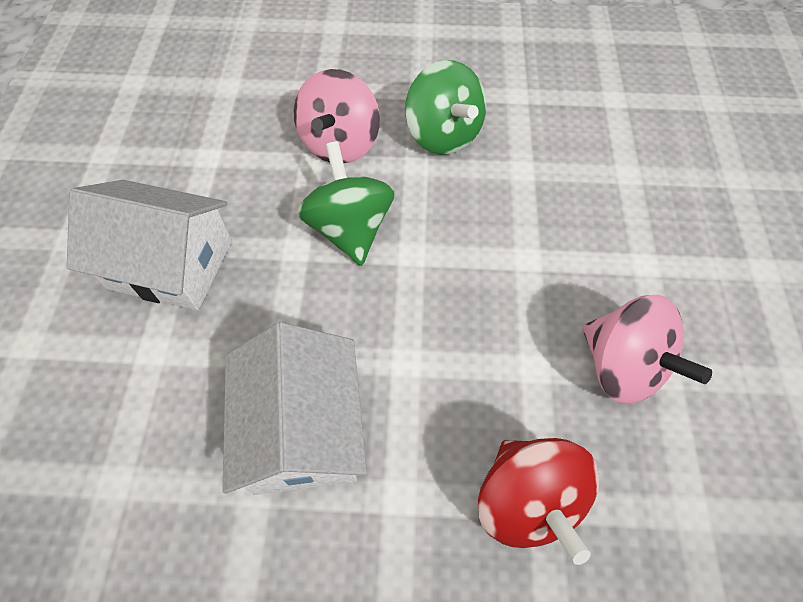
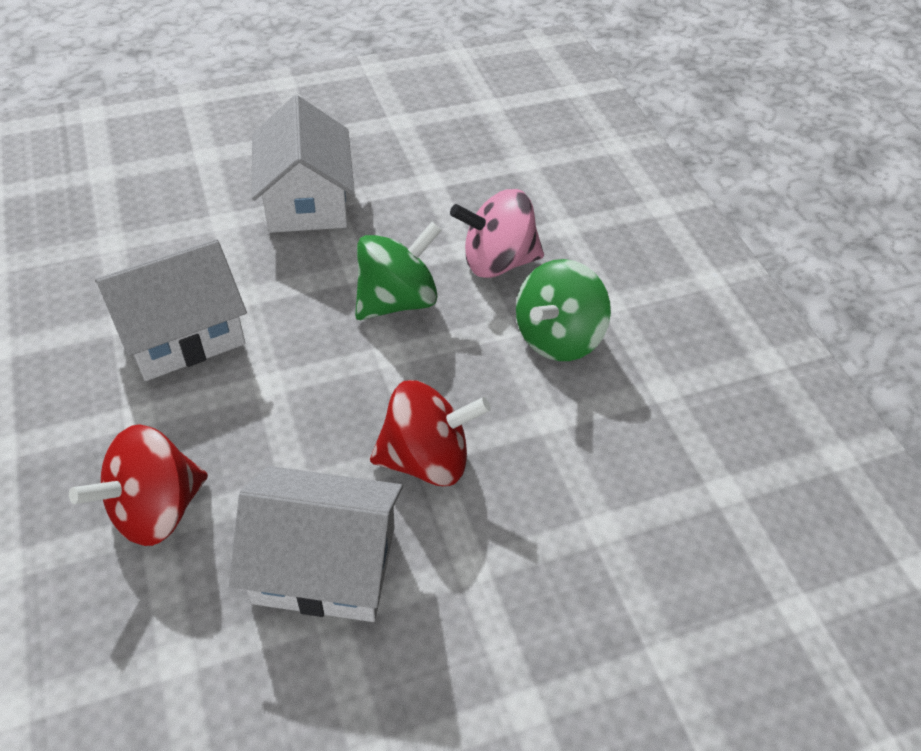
camera: 65 degrees right, 10 degrees down
(535, 261) = (426, 459): none -> red spinning top
(622, 366) = (325, 565): pink spinning top -> white house

